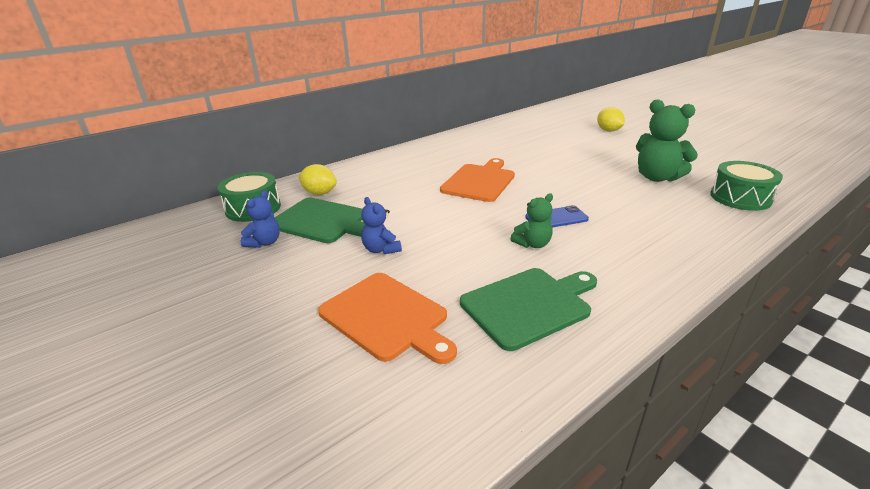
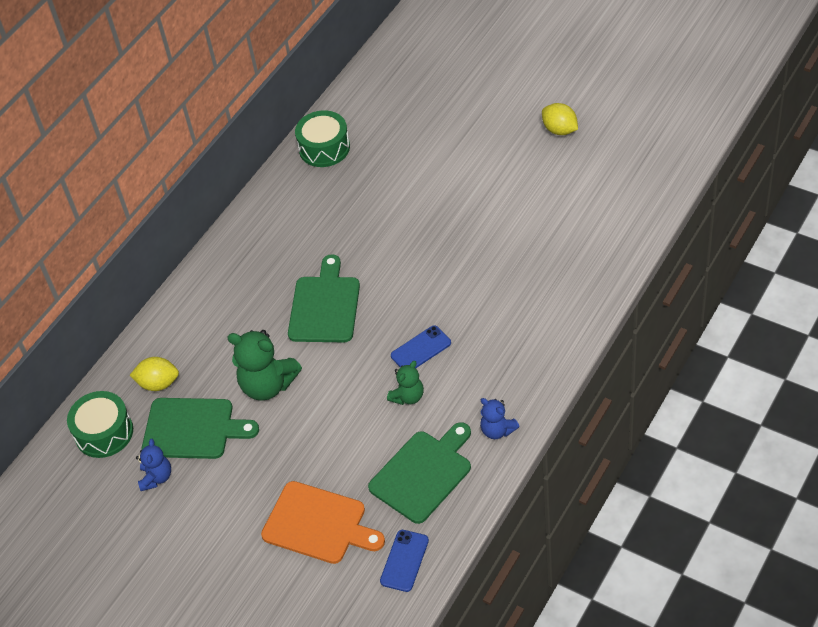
camera: 15 degrees left, 20 degrees up
(381, 249) = (273, 449): blue teddy bear -> blue teddy bear (497, 430)
(472, 386) = (404, 561): none -> blue phone
(479, 181) = (324, 306): orange cutting board -> green cutting board
(608, 131) = (447, 137): yellow lemon -> yellow lemon (560, 130)
(657, 177) = (511, 240): green teddy bear -> green teddy bear (268, 385)
(740, 198) = (591, 256): green drum -> green drum (324, 148)

